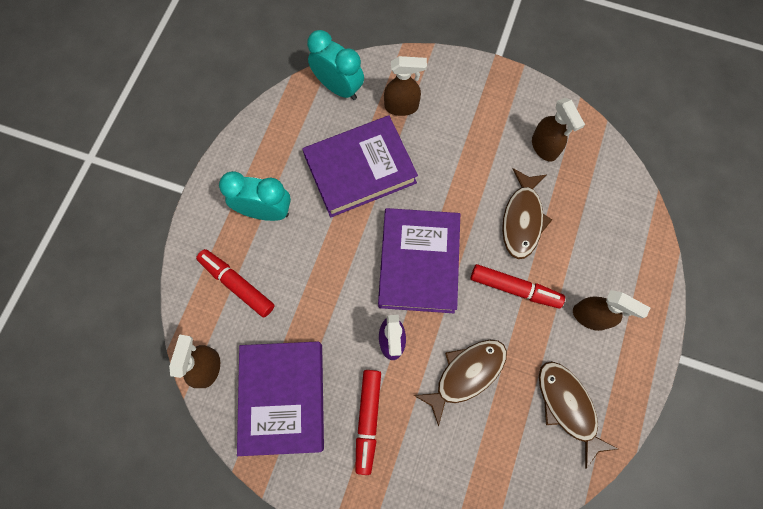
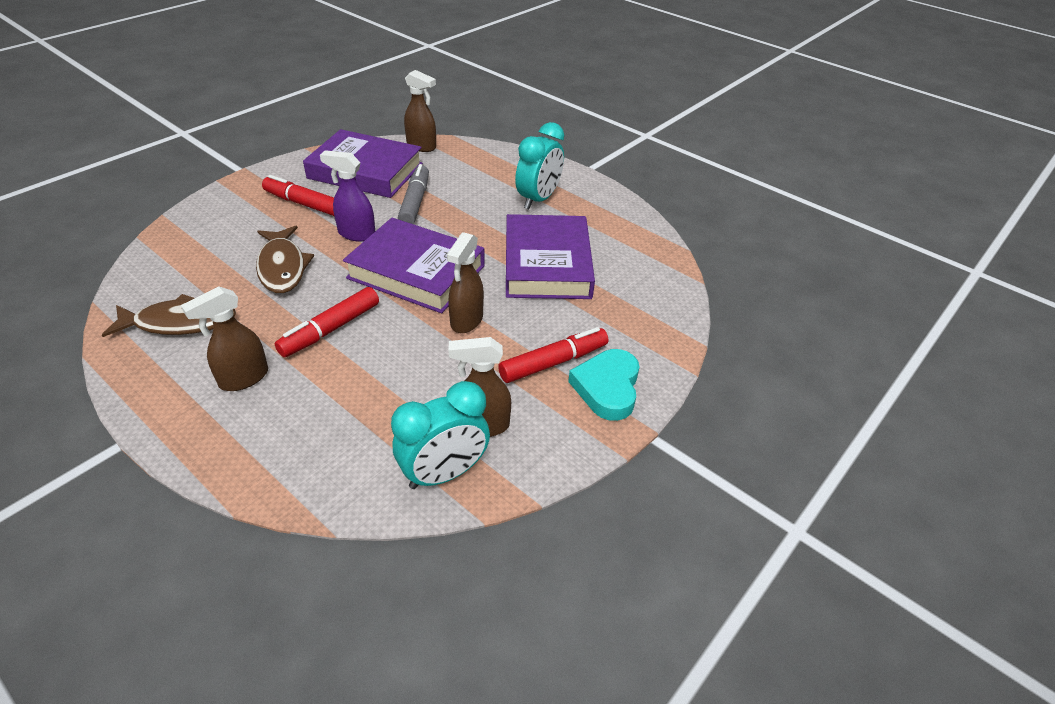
camera: 110 degrees right, 30 degrees down
(237, 285) = (479, 172): red marker -> red marker (553, 362)
(318, 317) = (415, 202): none -> grey marker
(338, 87) = (659, 277): turquoise clock -> turquoise clock (444, 473)
(402, 107) = (611, 316): brown spray bottle -> brown spray bottle (466, 321)
(474, 89) = (607, 388): none -> turquoise heart
(522, 219) = (402, 366): brown fish -> none

